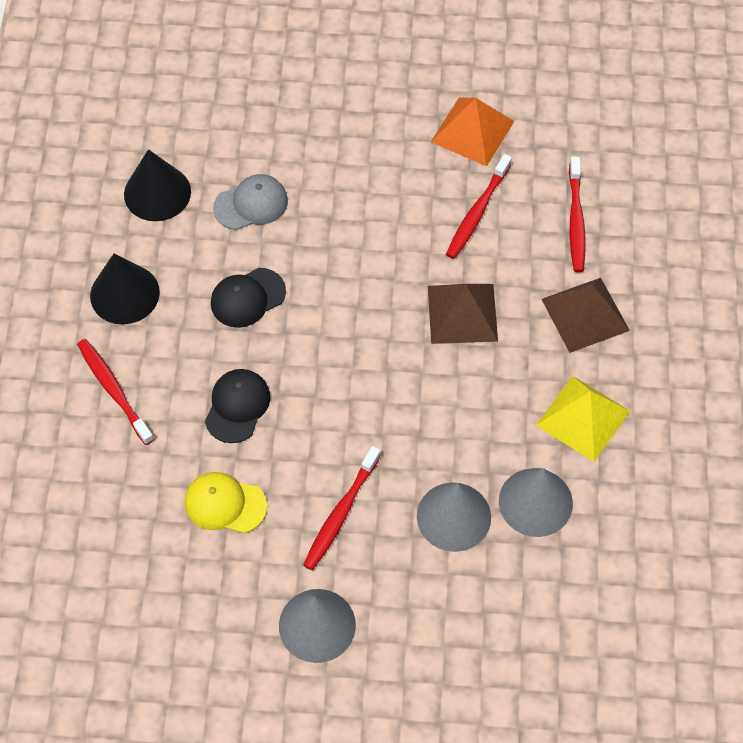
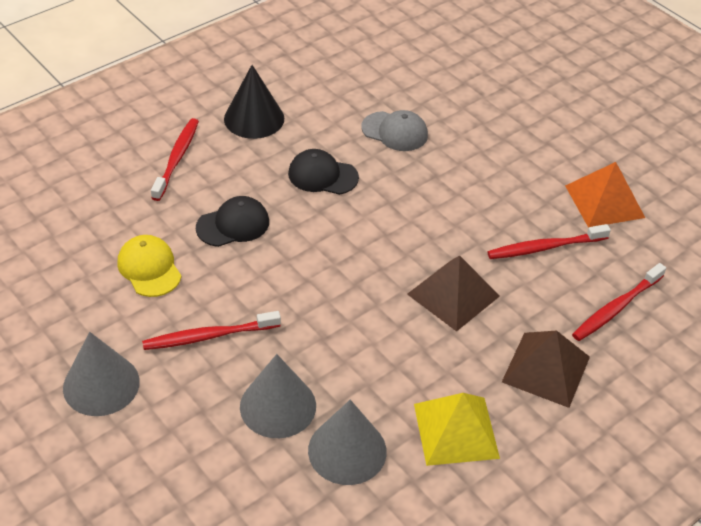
camera: 45 degrees right, 15 degrees down
(157, 193) = (346, 86): black cone -> none

